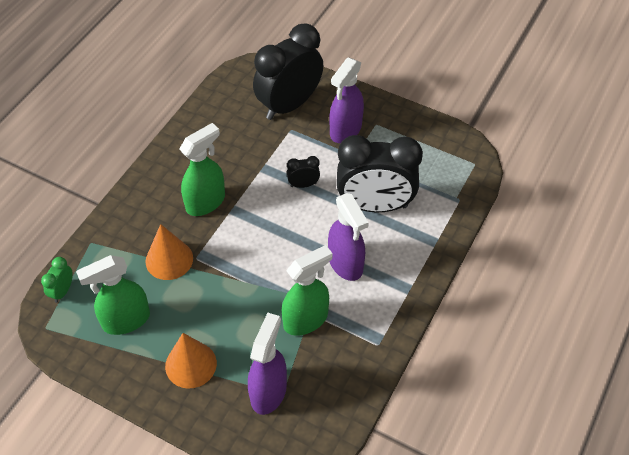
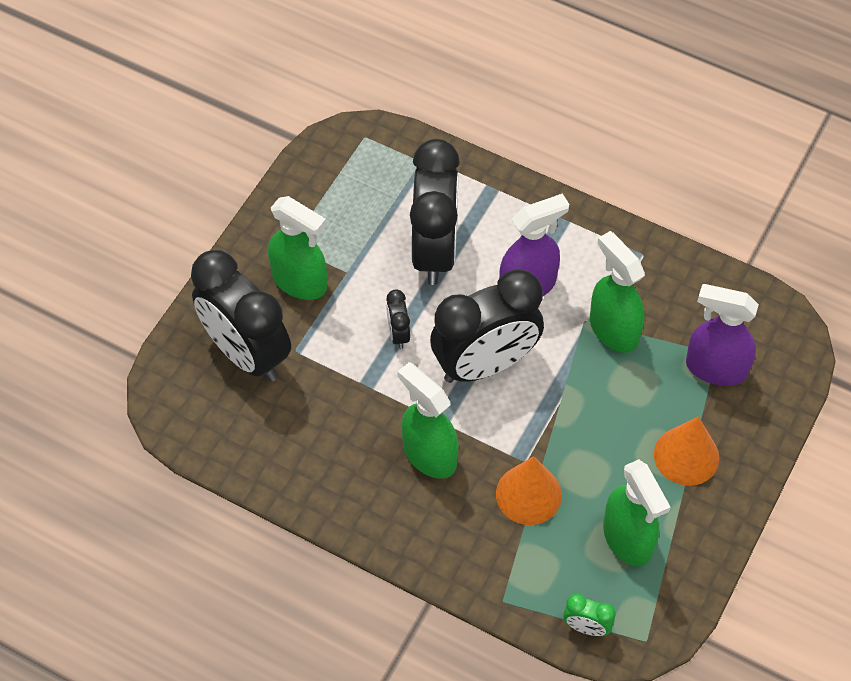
camera: 90 degrees left, 5 degrees up
(277, 235) = (485, 364): none -> black clock
(345, 130) = (300, 282): purple spray bottle -> green spray bottle

